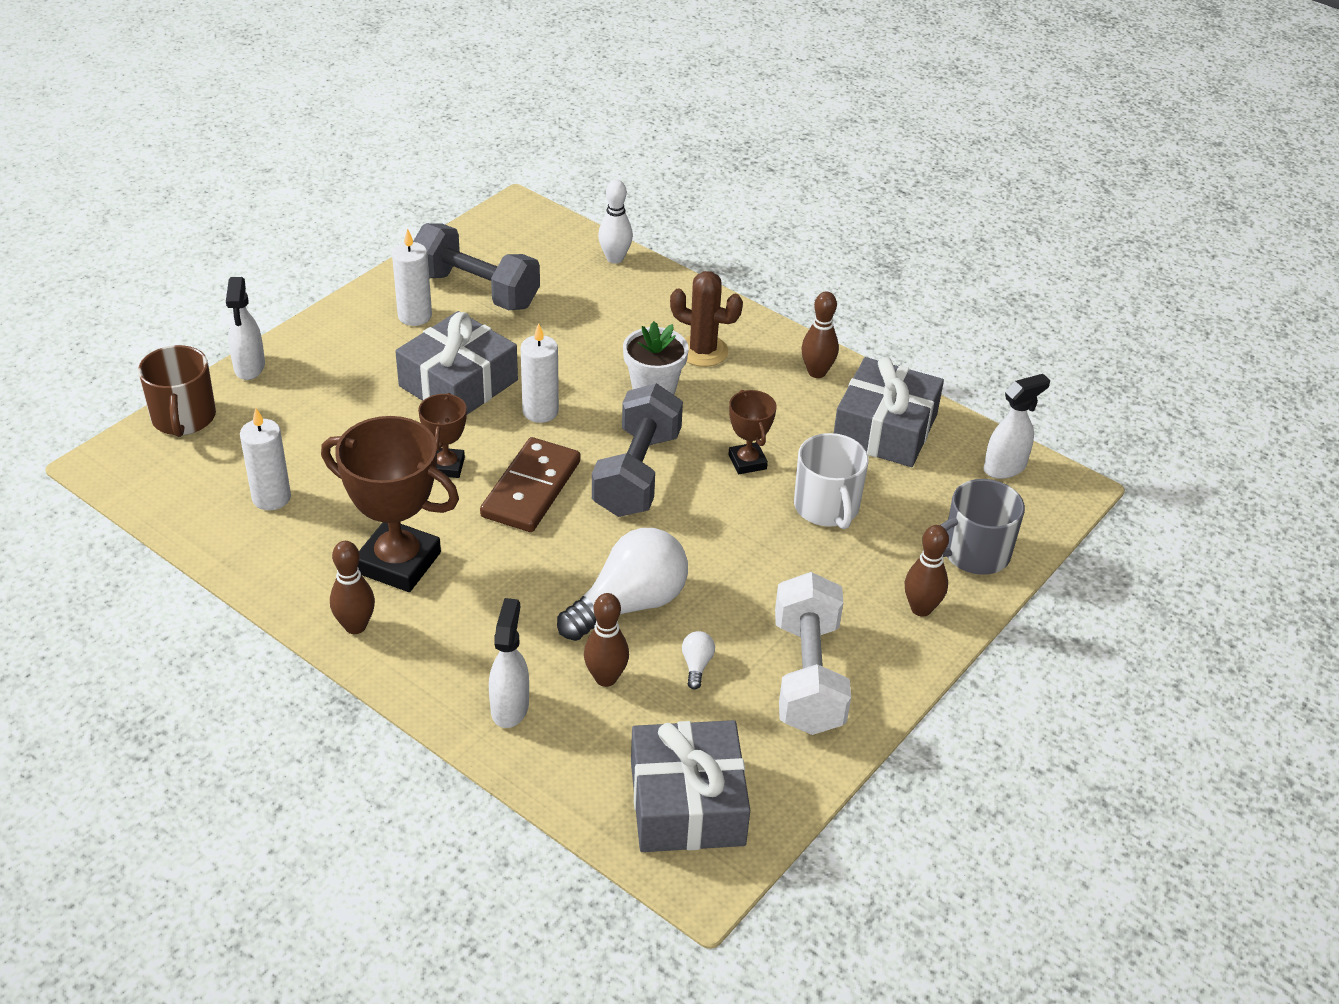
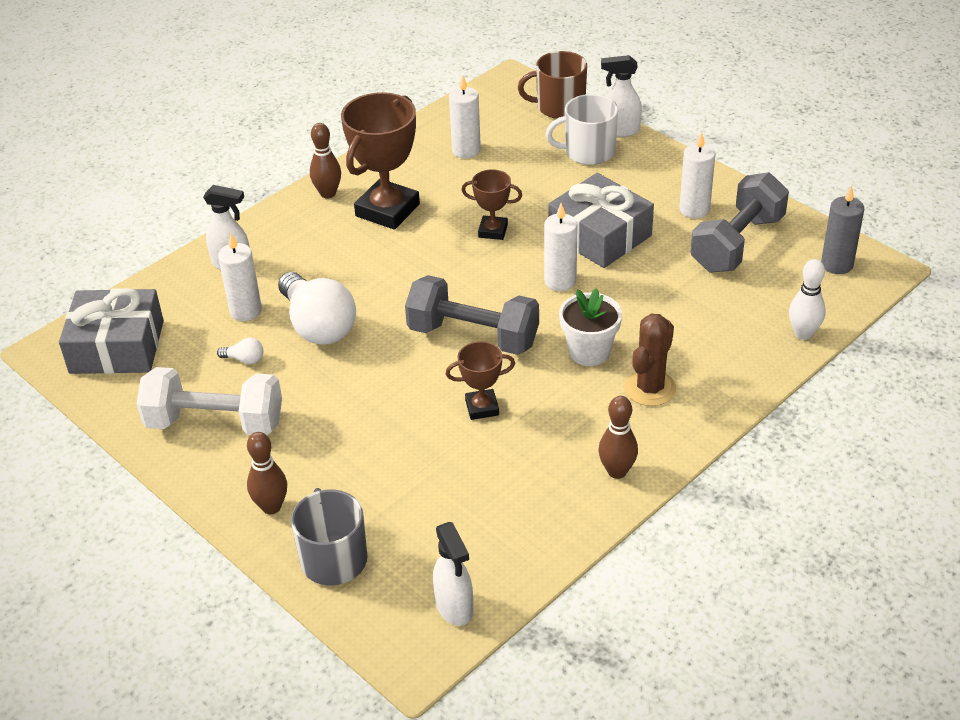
camera: 100 degrees right, 0 degrees up
(510, 233) = (837, 264): none -> grey candle
(531, 489) = (460, 275): brown domino -> none
(606, 678) = (245, 311): brown bowling pin -> white candle
(827, 507) = (413, 457): white mug -> white mug (588, 152)
(885, 429) = (523, 515): grey gift -> none

